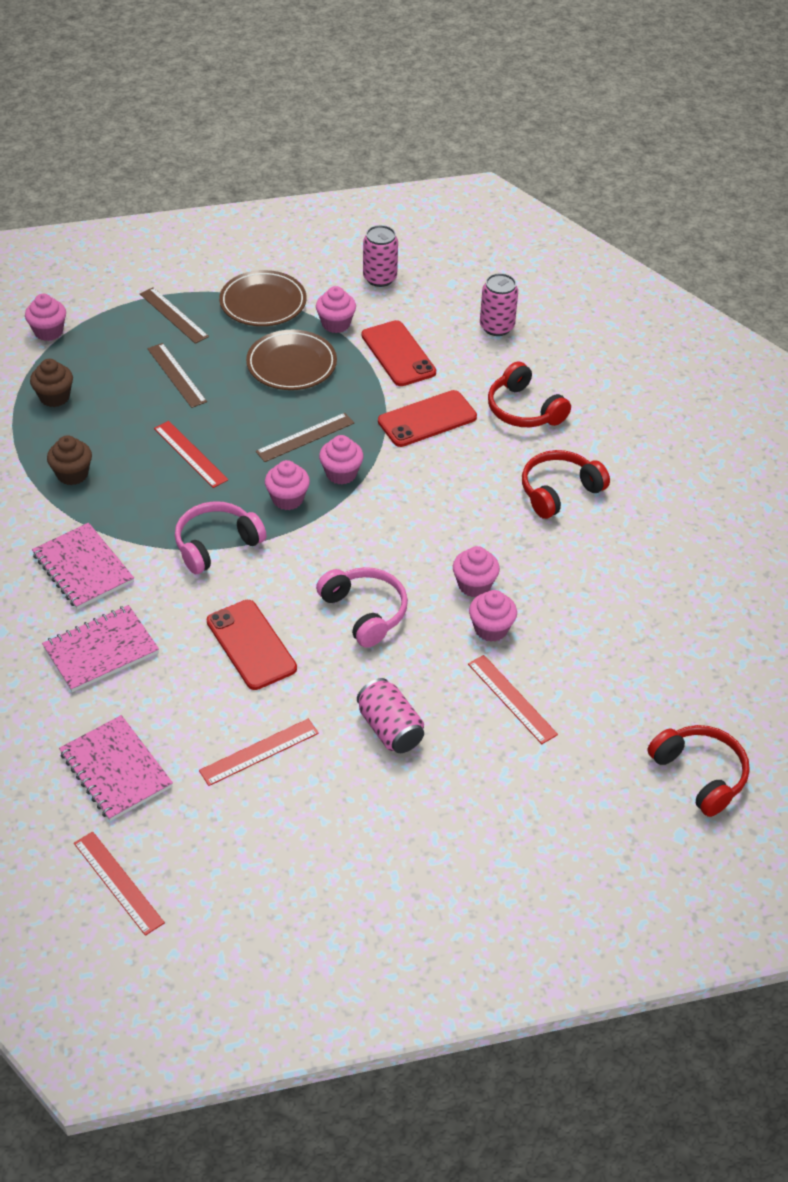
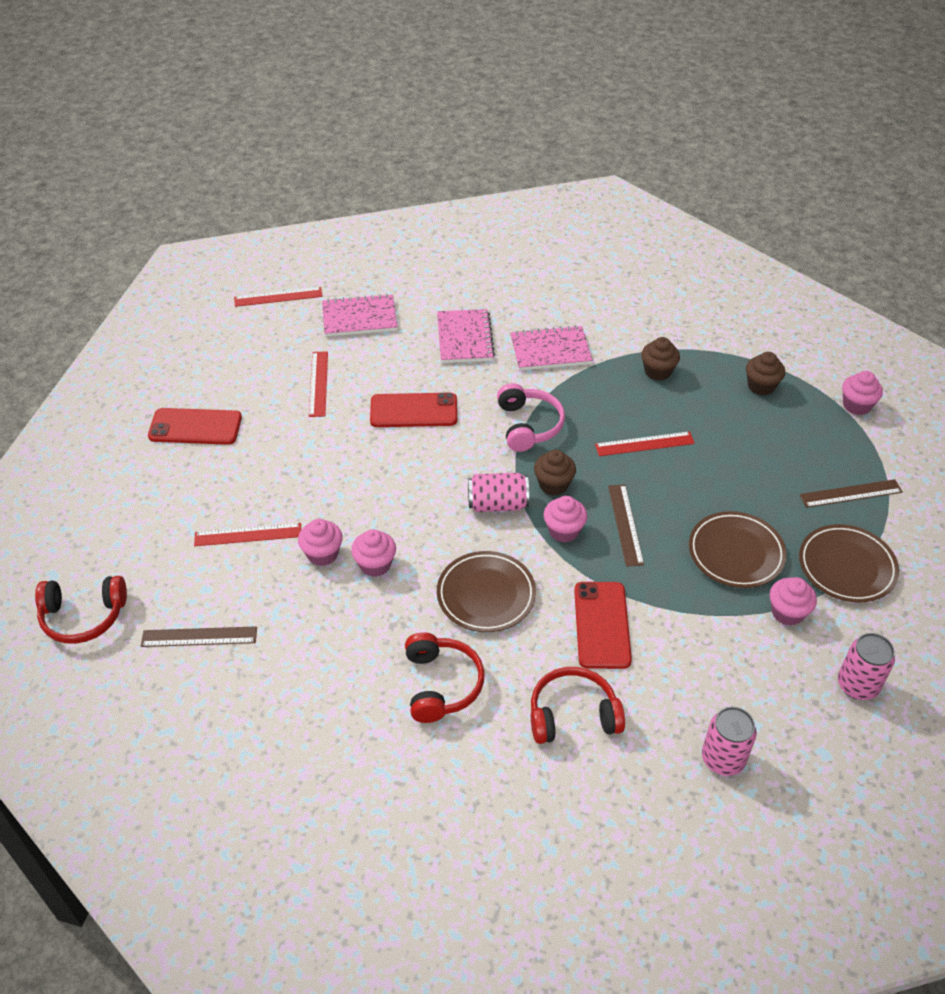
camera: 120 degrees right, 0 degrees up
(176, 375) = (756, 468): brown ruler -> brown ruler (199, 636)
(287, 499) = (553, 484): pink cupcake -> brown cupcake
(365, 612) = (398, 484): pink headphones -> none
(390, 729) = (281, 454): pink can -> pink can (497, 504)
(398, 354) = (714, 645): red phone -> red phone (195, 427)
(450, 498) = (486, 595): none -> brown plate

